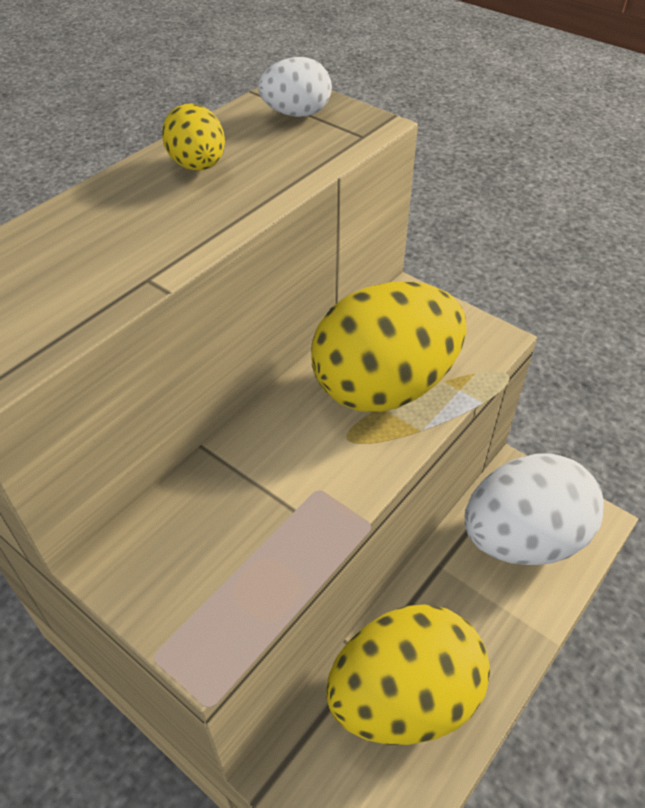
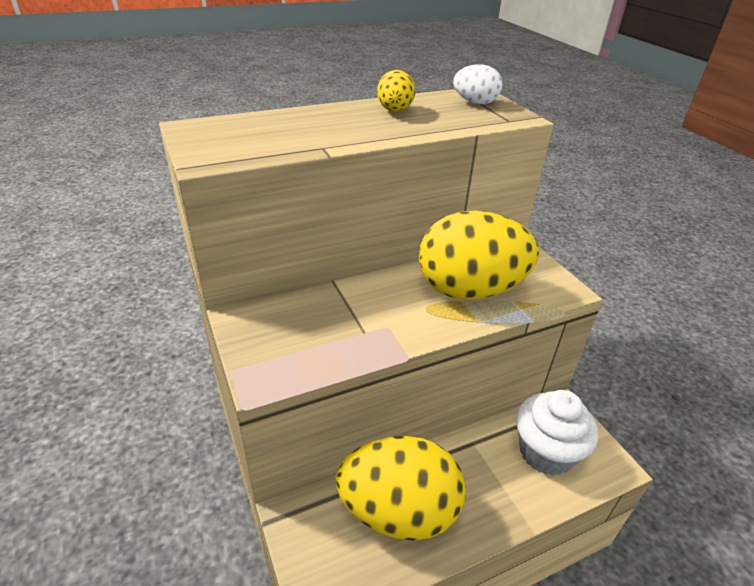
camera: 25 degrees right, 10 degrees down
(522, 539) = (546, 452): white egg -> white cupcake

